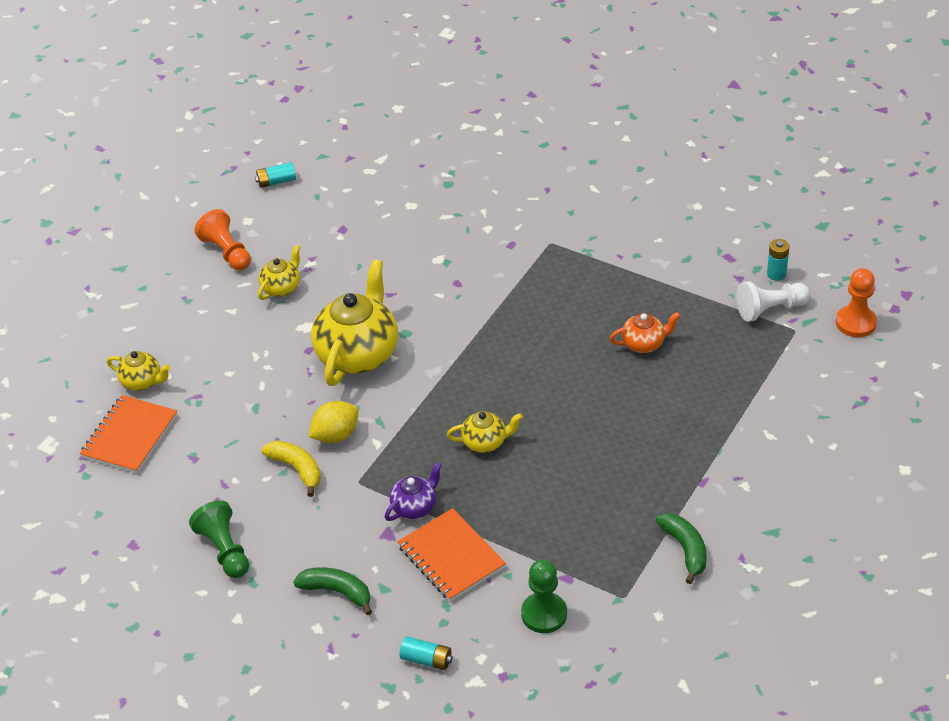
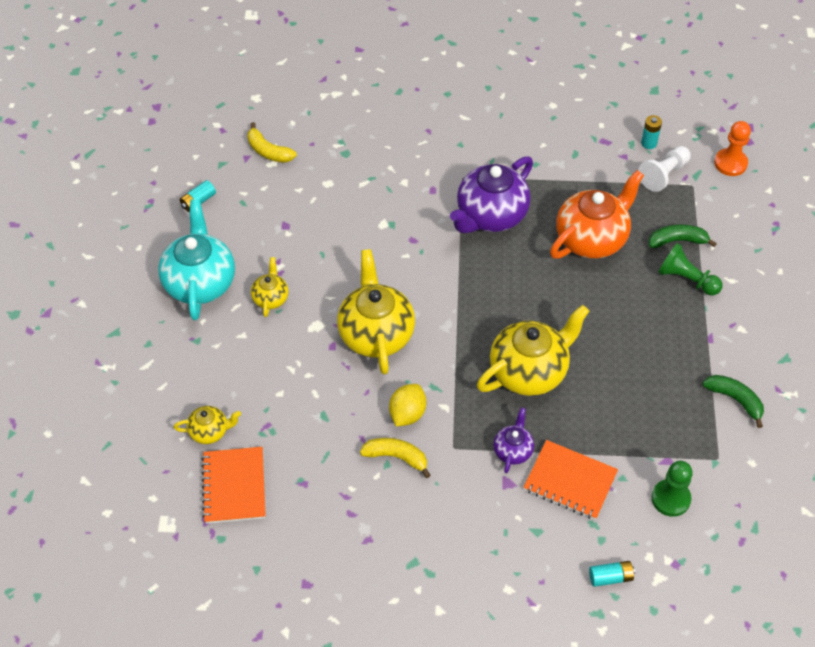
camera: 30 degrees left, 10 degrees up
(224, 550) = (387, 554): green pawn -> green pawn (686, 279)
(227, 252) = (200, 282): orange pawn -> turquoise teapot
(337, 592) = (503, 551): green banana -> green banana (677, 241)
(374, 159) = (268, 151): none -> yellow banana
(485, 442) = (529, 371): yellow teapot -> yellow teapot, size x2.02
(553, 287) = (491, 215): none -> purple teapot
(644, 344) = (592, 239): orange teapot -> orange teapot, size x2.02

